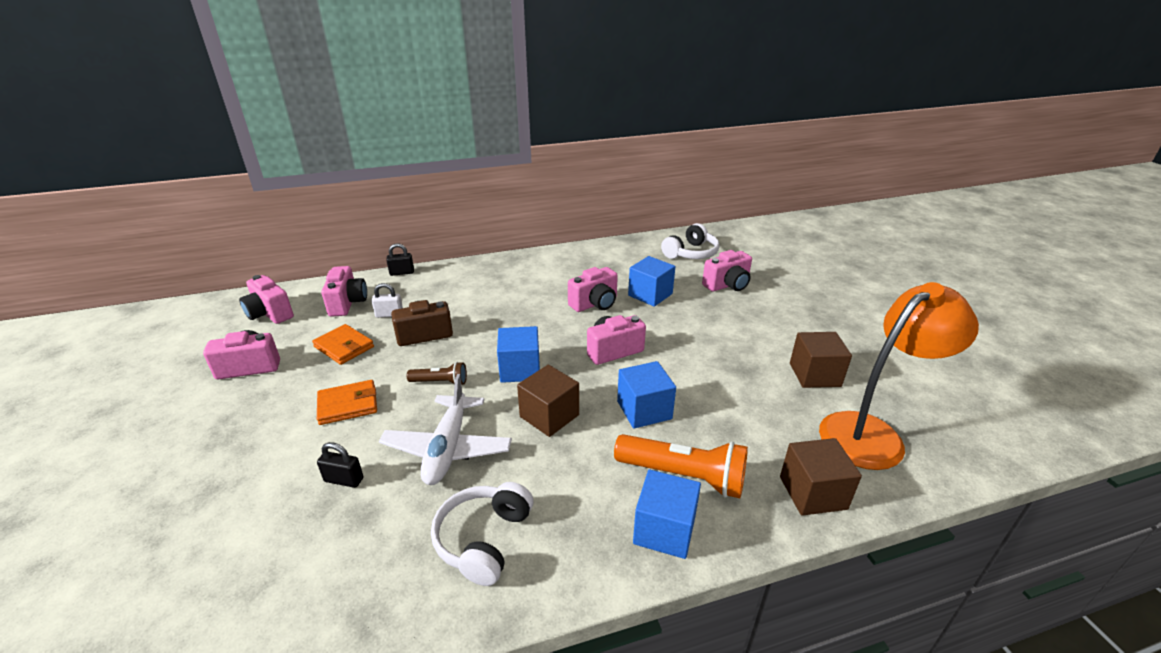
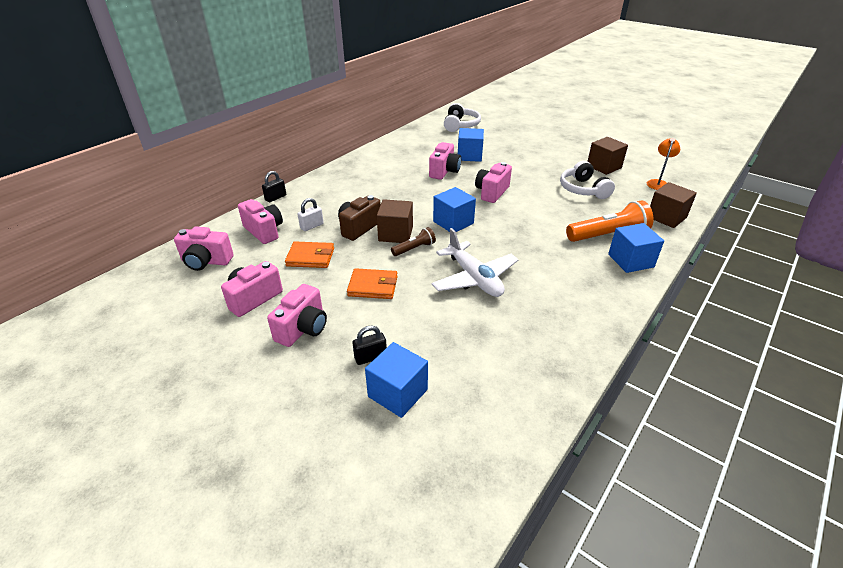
camera: 35 degrees left, 5 degrees up
(344, 480) = (438, 322): black padlock -> black padlock (370, 357)
(348, 405) = (373, 286): orange wallet -> orange wallet turned 60 degrees clockwise
(484, 539) = (558, 307): white headphones -> white headphones (583, 189)
(549, 416) = (506, 238): brown cube -> brown cube (395, 234)
(644, 410) = (549, 214): blue cube -> blue cube (398, 393)
(727, 285) = (505, 137): pink camera -> pink camera (303, 328)
(872, 433) = (658, 183): orange lamp -> orange lamp, size x0.46

